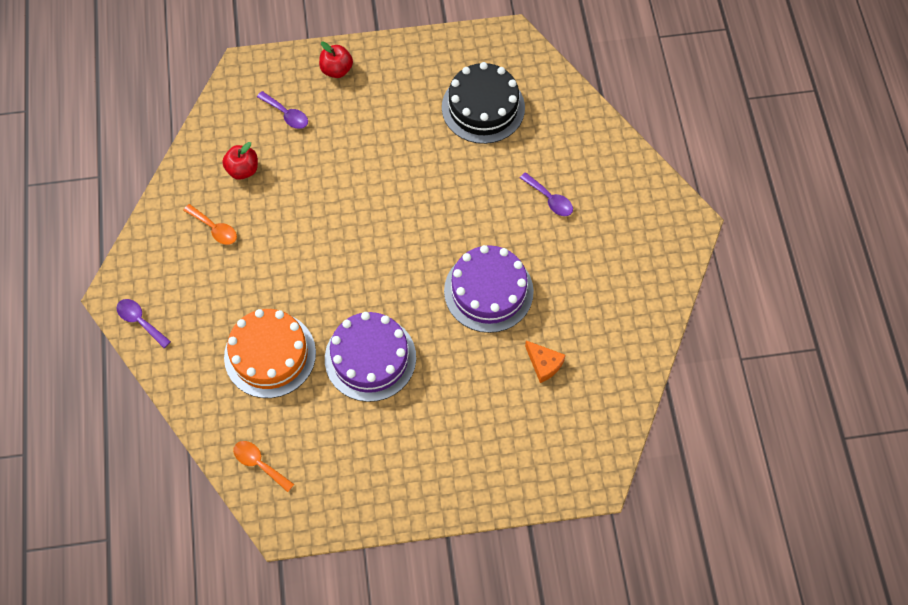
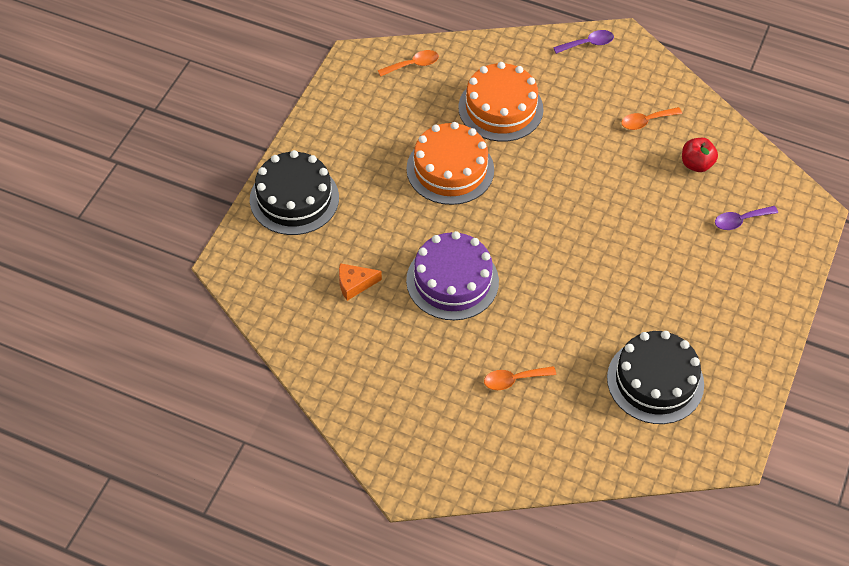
camera: 120 degrees right, 10 degrees down
(337, 70) = (772, 282): red apple -> none
(370, 358) = (450, 169): purple cake -> orange cake
(489, 471) = (294, 198): none -> black cake
(550, 199) = (513, 380): purple spoon -> orange spoon

